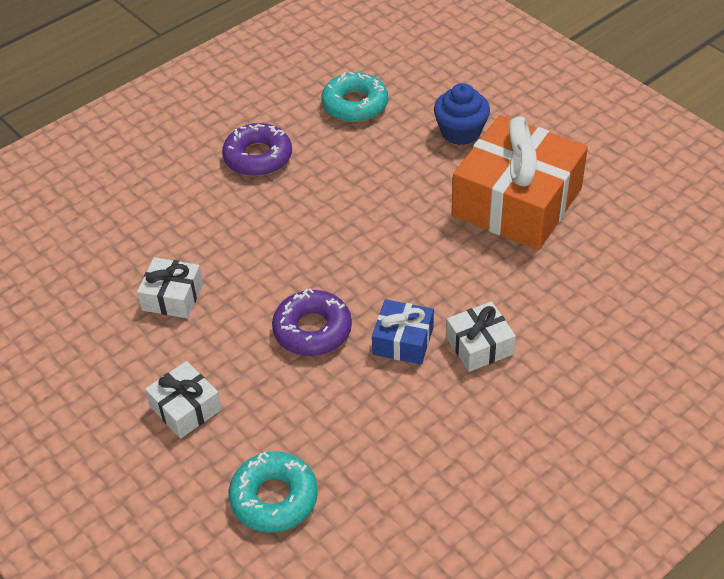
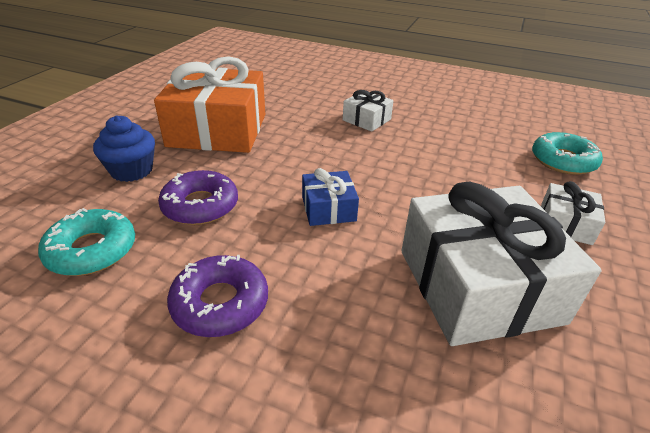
camera: 120 degrees left, 10 degrees down
(172, 297) = (479, 285): white gift -> white gift, size x2.16
(312, 330) = (423, 185): purple donut -> purple donut (200, 205)
(403, 341) = (391, 145): blue gift -> blue gift (328, 208)

